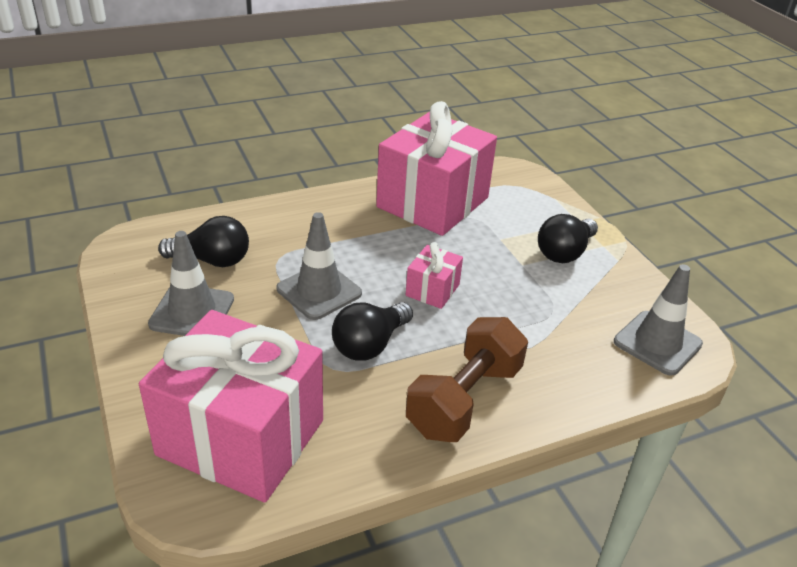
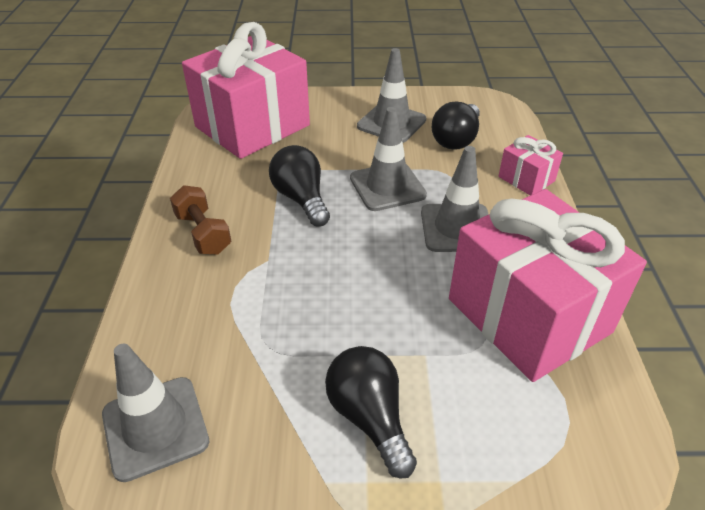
camera: 115 degrees right, 5 degrees up
(358, 242) = (457, 228): none -> grey traffic cone
(432, 290) = (354, 259): pink gift -> pink gift (526, 179)
(464, 399) = (203, 233): brown dumbbell -> brown dumbbell, size x0.62

